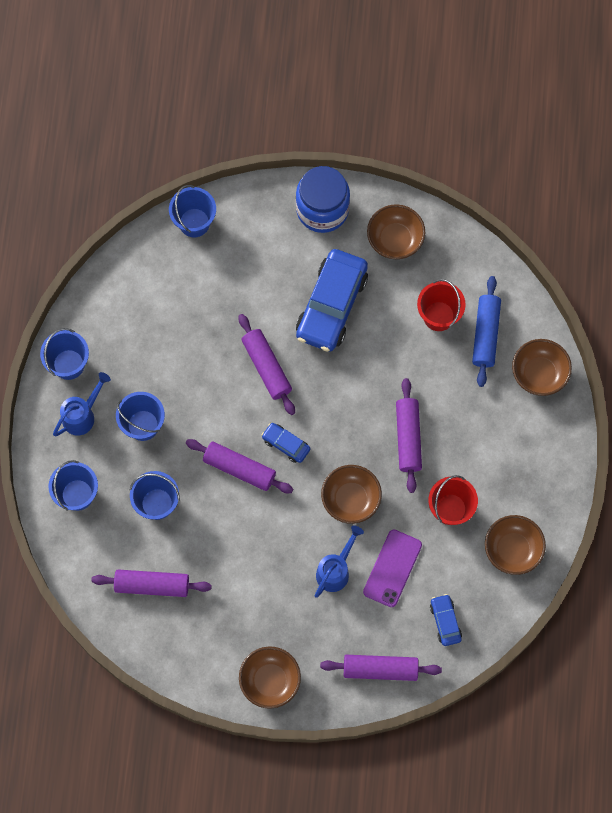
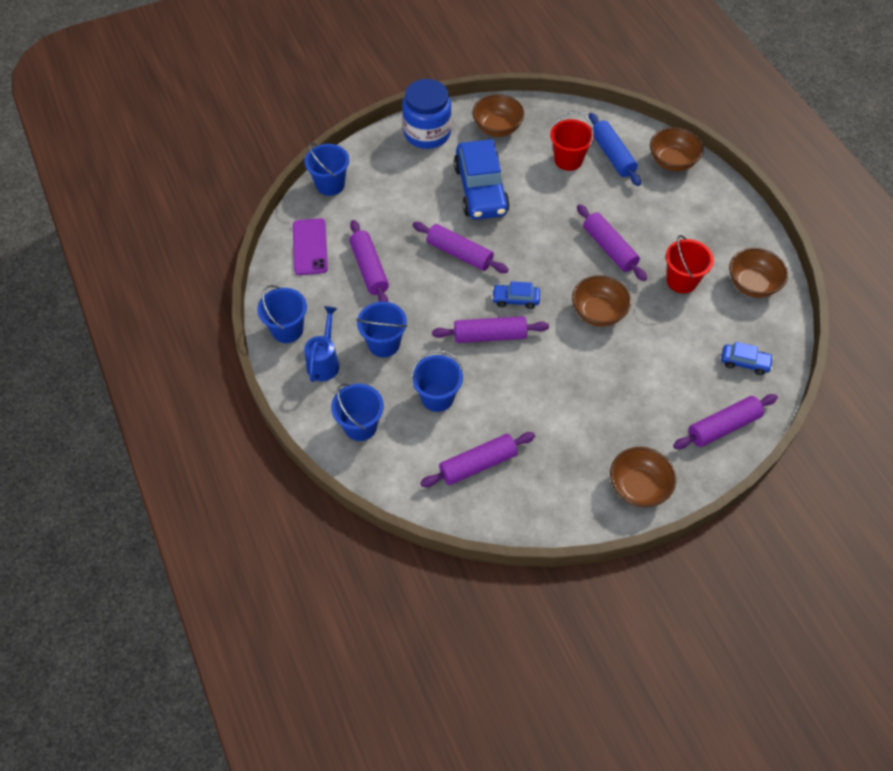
camera: 30 degrees left, 15 degrees down
(176, 339) = (369, 269): none -> purple rolling pin
(335, 570) = (626, 371): blue watering can -> none
(392, 568) = (671, 345): purple phone -> purple phone (310, 247)
(445, 621) = (744, 362): blue car -> blue car turned 150 degrees clockwise

